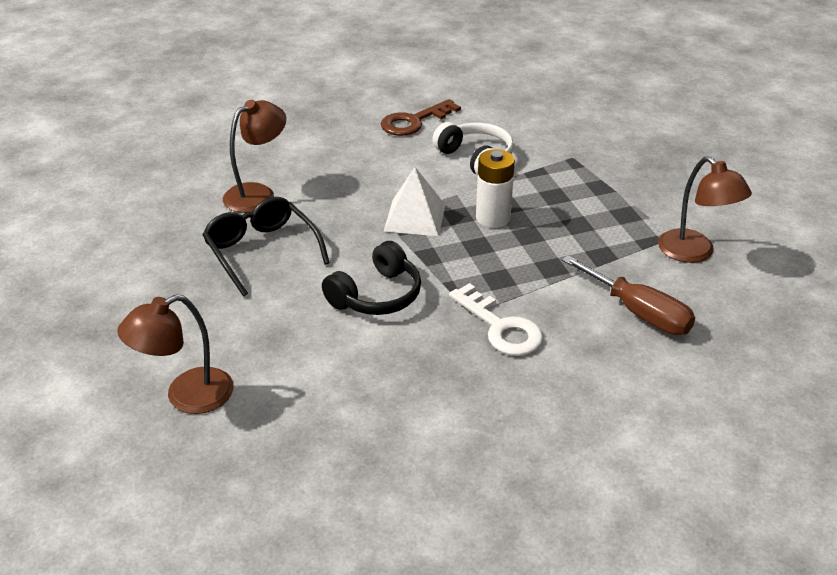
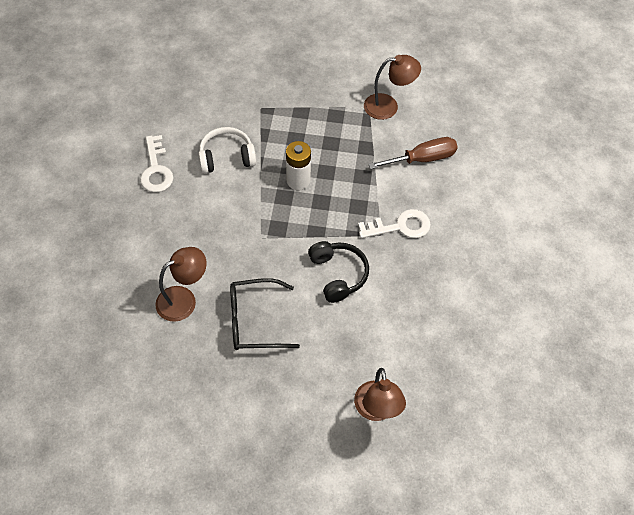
camera: 65 degrees left, 20 degrees up
(258, 194) = (184, 299): brown lamp -> brown lamp turned 75 degrees clockwise
(414, 121) = (156, 170): brown key -> white key
(415, 217) = (271, 220): white pyramid -> none

